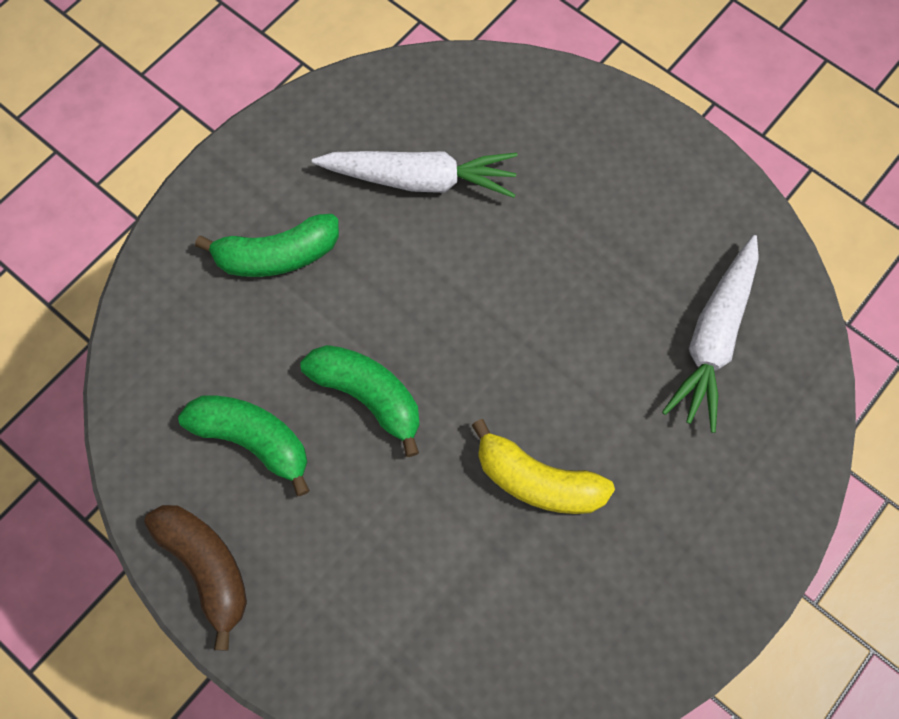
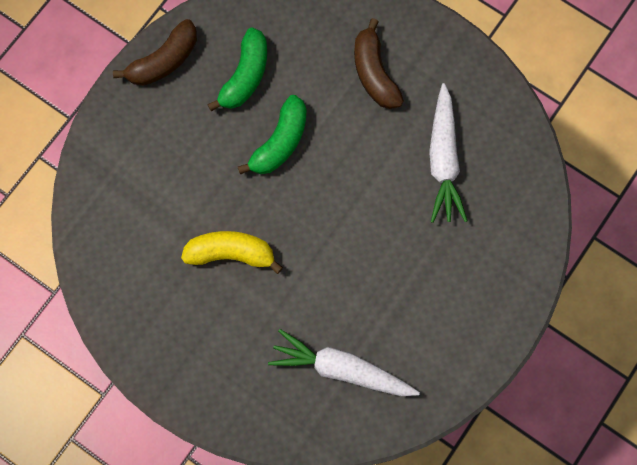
camera: 85 degrees right, 5 degrees up
(277, 255) = (374, 73): green banana -> brown banana
(537, 480) = (231, 253): yellow banana -> yellow banana turned 75 degrees clockwise

